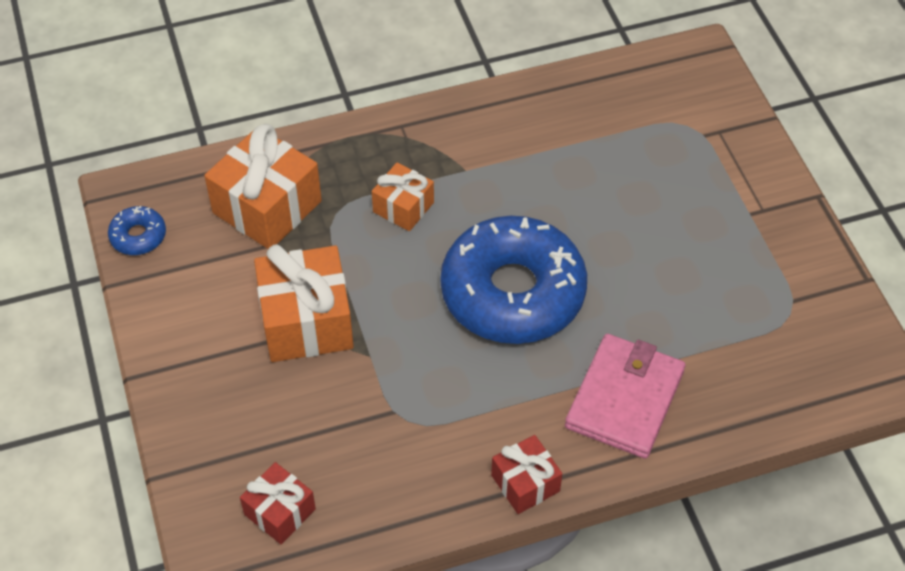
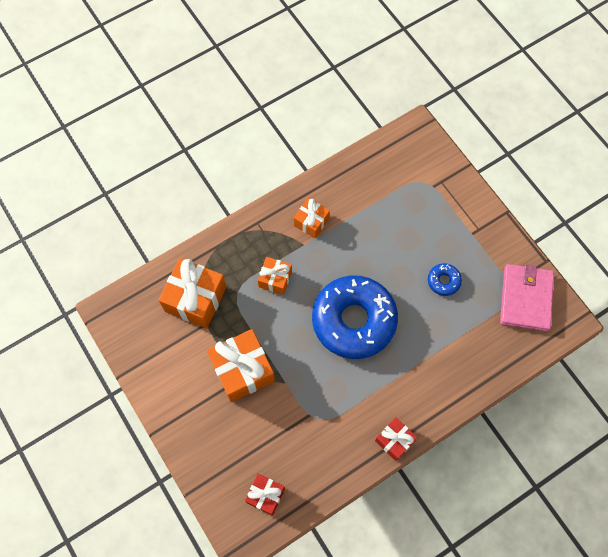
camera: 15 degrees left, 15 degrees up
(138, 236) = (126, 338): blue donut -> blue donut (443, 281)
(488, 142) = (311, 222): none -> orange gift
(624, 399) = (434, 373): pink wallet -> pink wallet (525, 298)

